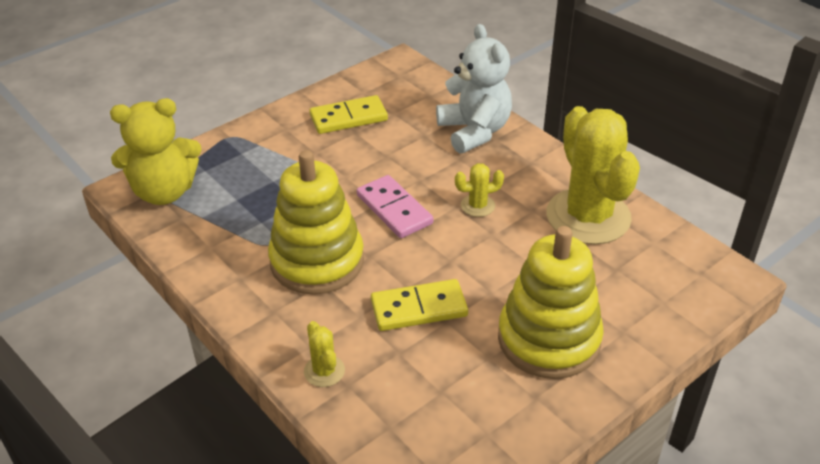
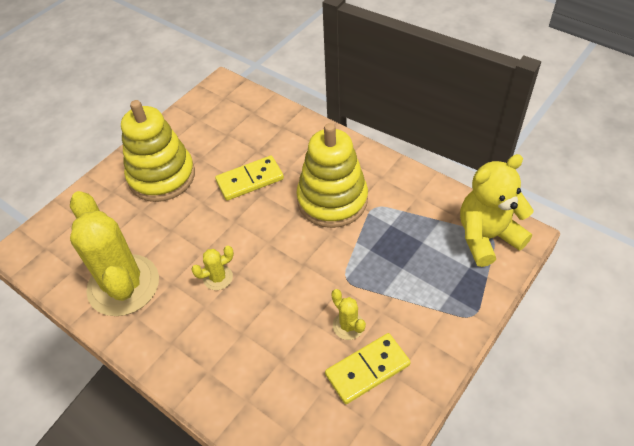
camera: 170 degrees right, 10 degrees up
(324, 371) = (298, 131): yellow cactus -> yellow cactus (348, 326)
(394, 209) = (288, 259): pink domino -> none
(474, 131) = (230, 376): white teddy bear -> none

